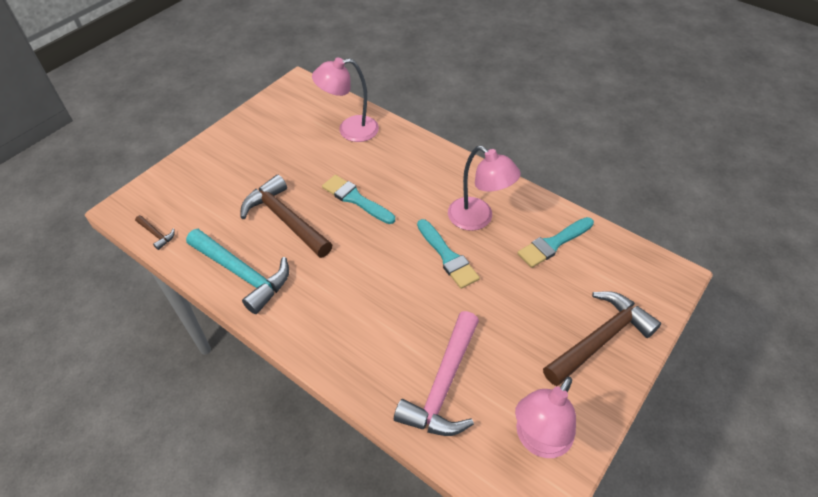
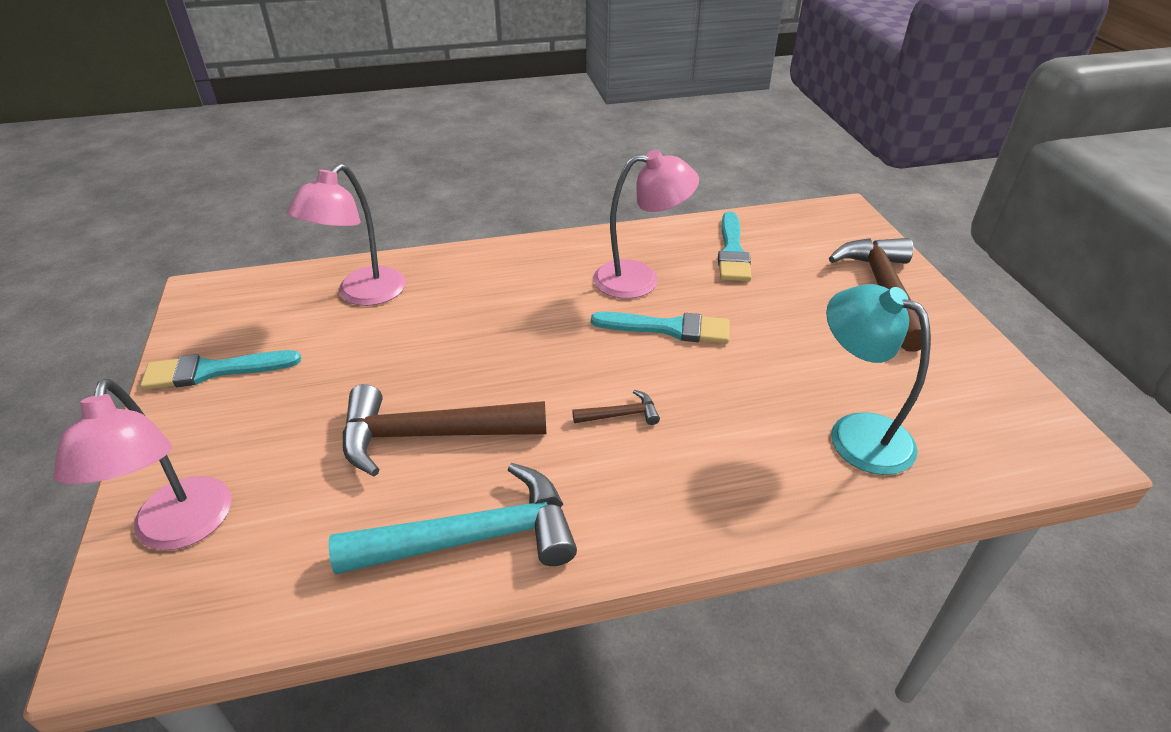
camera: 50 degrees left, 10 degrees down
(156, 234) = (246, 614): brown hammer -> brown hammer (621, 415)
(355, 199) = (485, 351): turquoise brush -> turquoise brush (213, 371)
(443, 385) = (856, 433): pink hammer -> turquoise lamp
(538, 440) = (984, 401): pink lamp -> pink lamp (181, 530)

